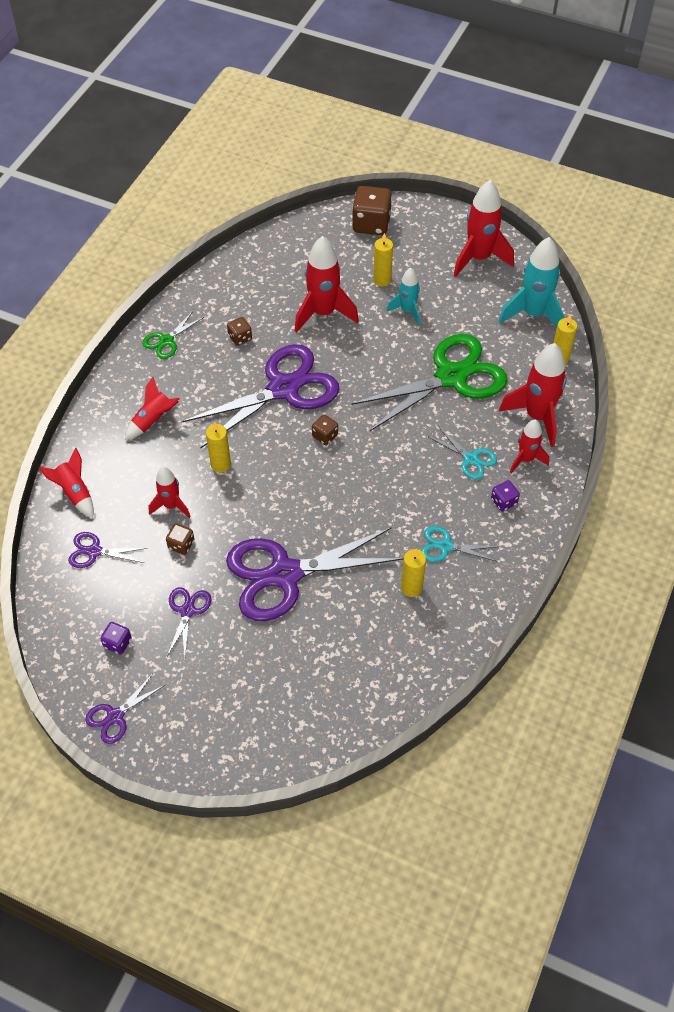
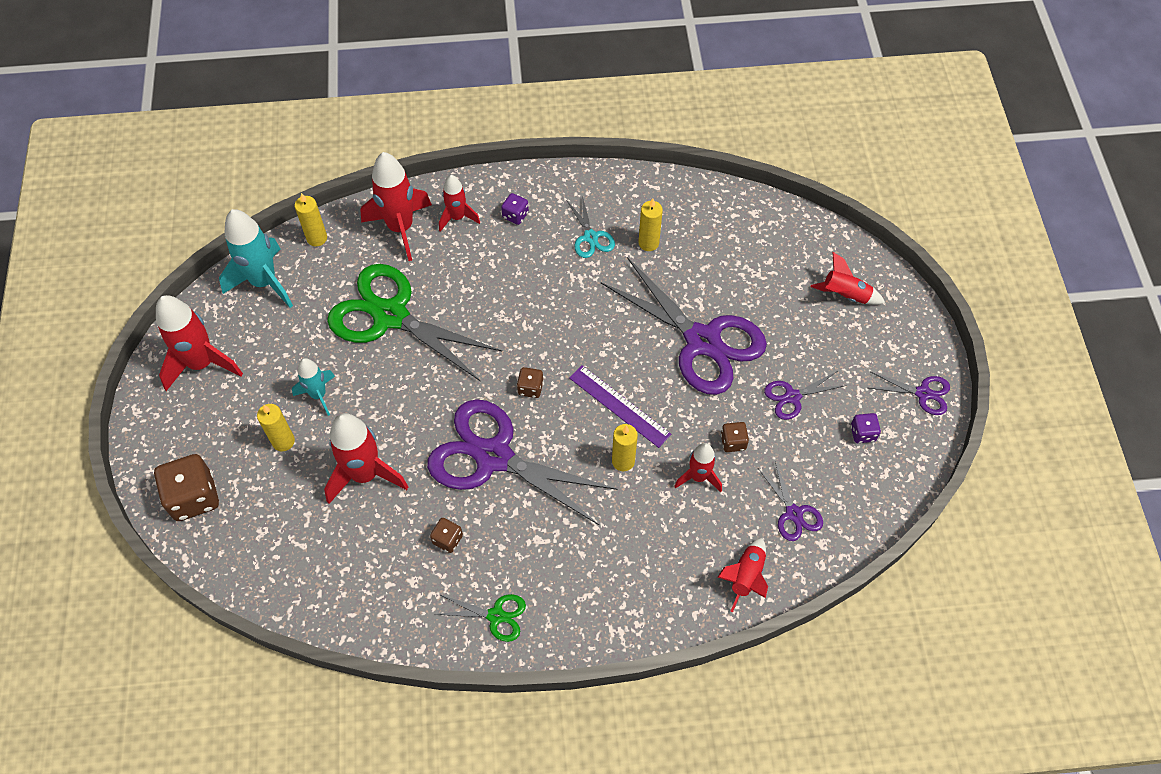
camera: 120 degrees left, 5 degrees up
(153, 420) = (611, 559): red rocket -> red rocket (845, 295)
(268, 485) = (619, 406): none -> purple ruler
(470, 459) = (483, 258): turquoise scissors -> none

